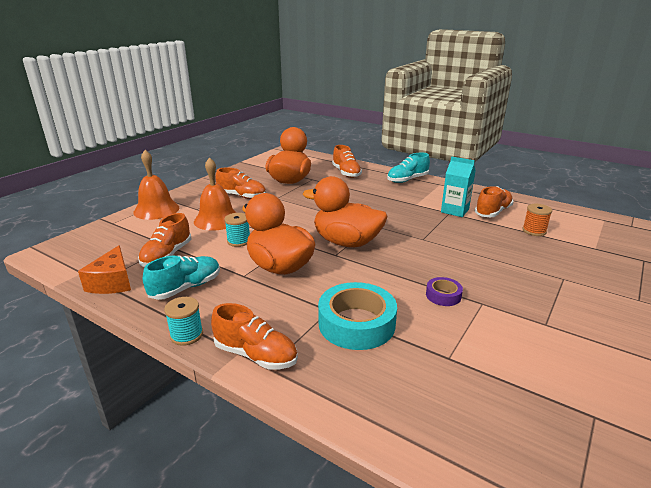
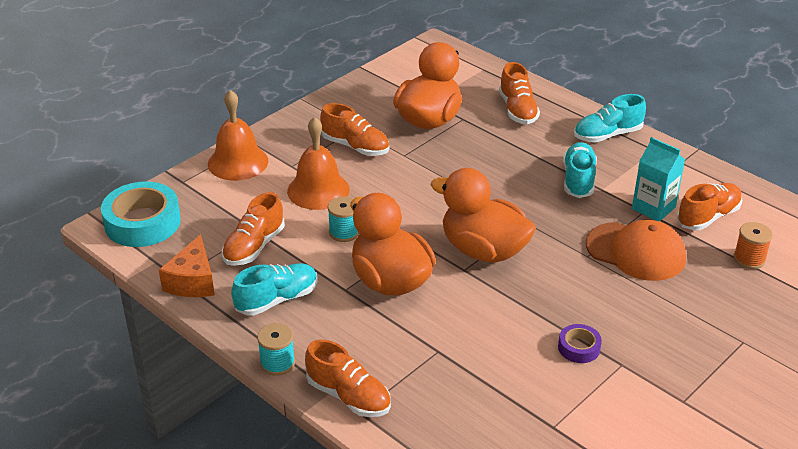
camera: 10 degrees right, 10 degrees up
(356, 323) = (465, 372): turquoise tape -> turquoise tape (142, 222)
(398, 201) = (578, 180): none -> turquoise shoe
(455, 234) = (635, 252): none -> orange cap

